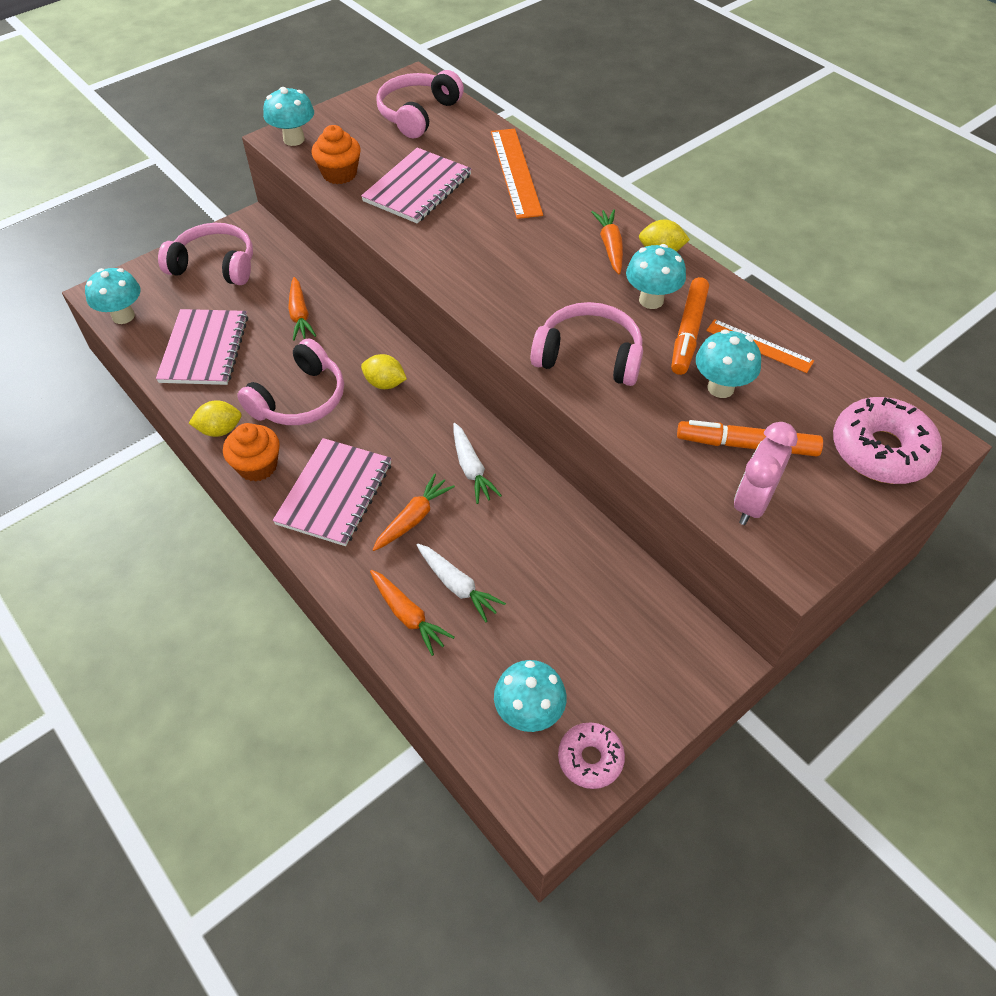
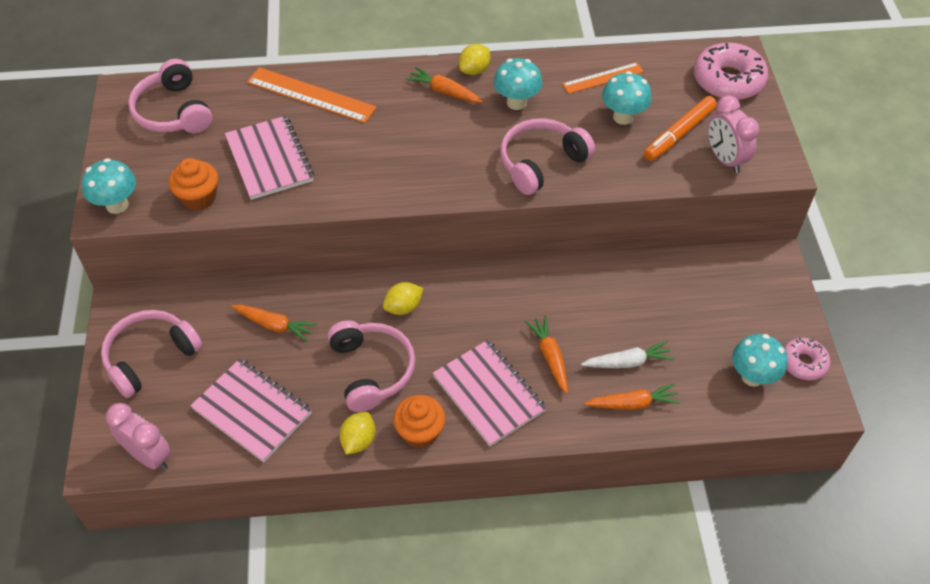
camera: 55 degrees left, 0 degrees up
(123, 316) = (149, 456): turquoise mushroom -> pink clock
(471, 469) = (531, 299): white carrot -> none
(688, 332) = (562, 102): orange marker -> none

